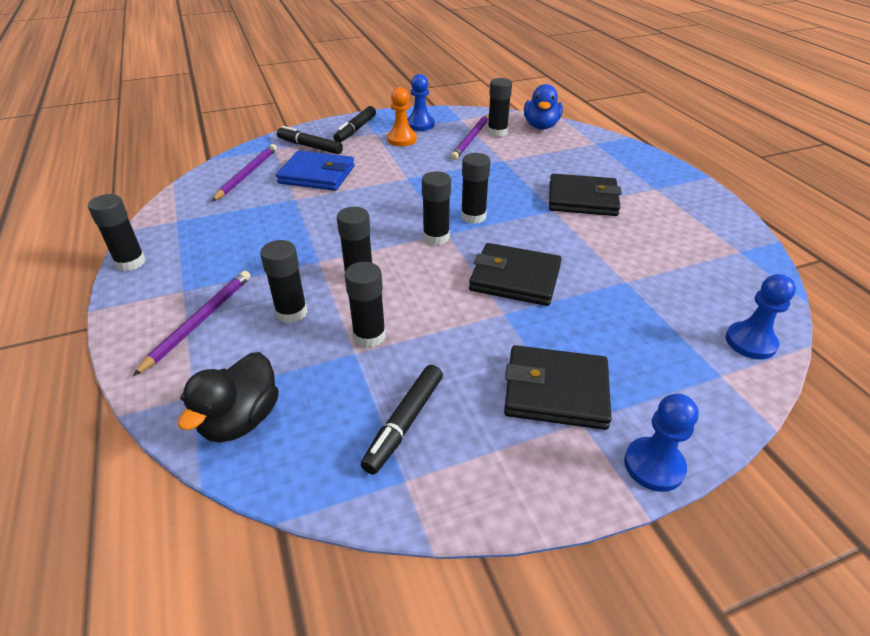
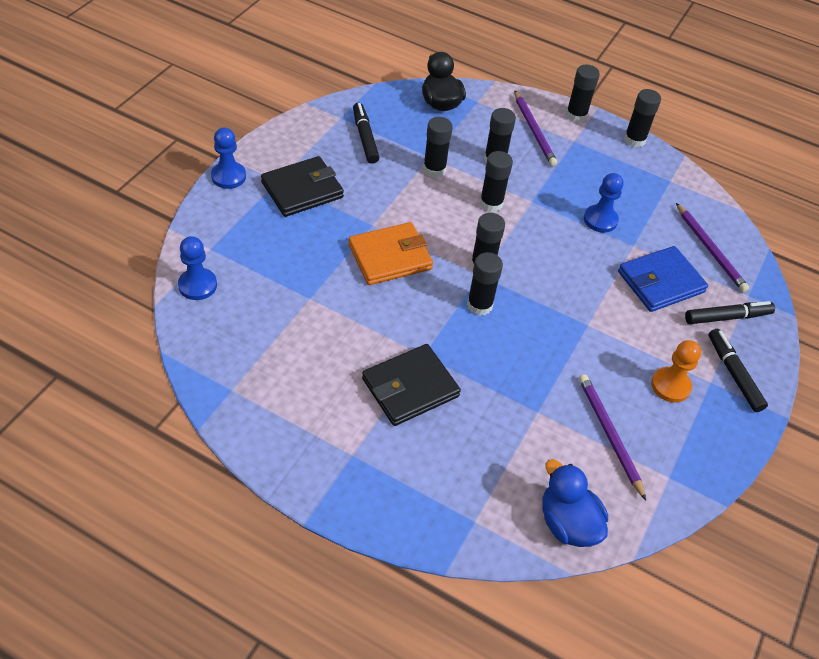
camera: 135 degrees right, 10 degrees up
(420, 124) = (691, 430): blue pawn -> blue pawn (600, 220)
(497, 132) = (599, 471): black glue stick -> black glue stick (576, 115)
(515, 278) = (390, 257): black wallet -> orange wallet

